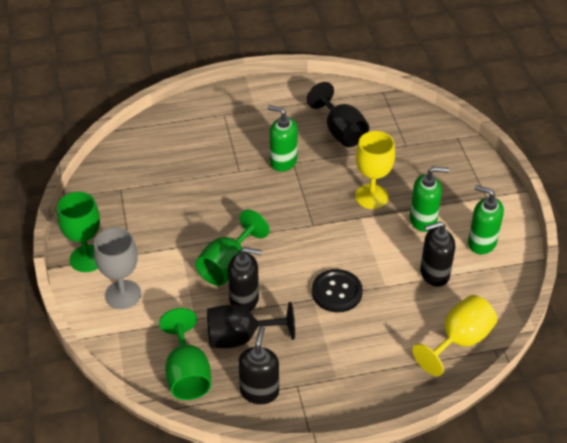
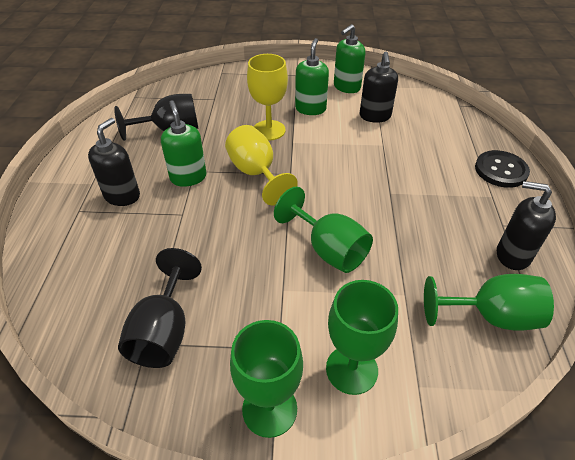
camera: 75 degrees left, 0 degrees up
(123, 294) = (351, 369): grey goblet -> green goblet
(240, 337) = (437, 257): black goblet -> black goblet (164, 331)
(244, 299) = (382, 244): black soap dispenser -> black soap dispenser (122, 196)
(283, 161) = (188, 177): green soap dispenser -> green soap dispenser turned 120 degrees clockwise
(336, 292) = (384, 175): black button -> black button (501, 170)
(459, 341) = (450, 119): yellow goblet -> yellow goblet (256, 173)

